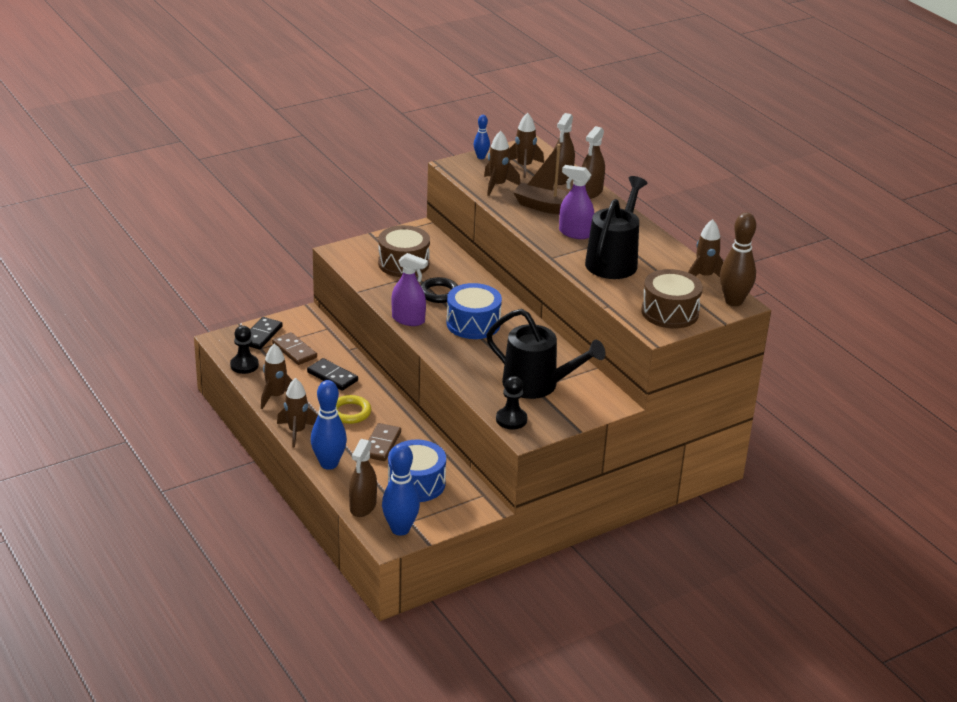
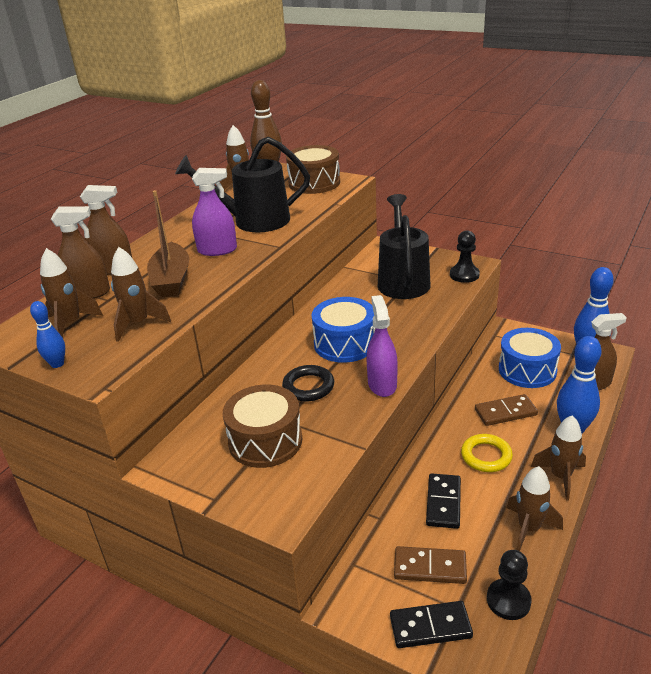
camera: 115 degrees left, 0 degrees up
(294, 351) = (430, 567): brown domino -> brown domino turned 75 degrees clockwise
(575, 233) = (217, 250): purple spray bottle -> purple spray bottle turned 90 degrees counterclockwise

